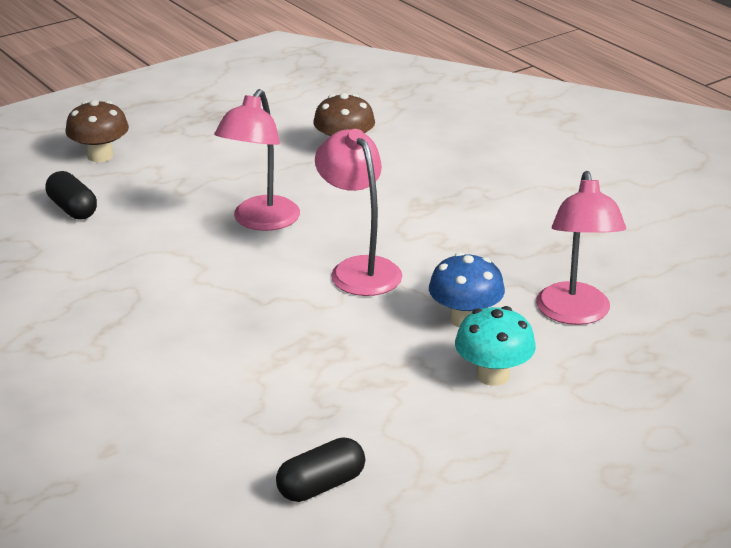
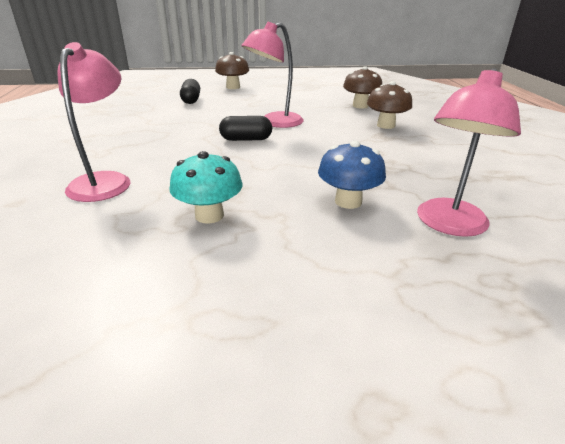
camera: 30 degrees right, 0 degrees up
(321, 485) = (87, 283): black capsule -> black capsule (246, 139)
(359, 269) = (304, 155): pink lamp -> pink lamp (105, 181)
(411, 182) = (386, 125): none -> brown mushroom
(493, 375) = (331, 248): turquoise mushroom -> turquoise mushroom (209, 215)

